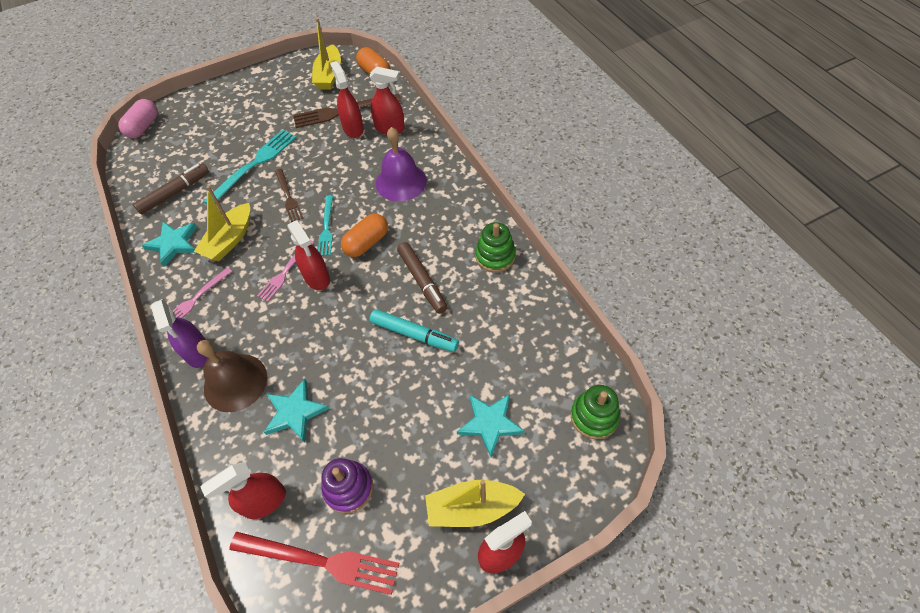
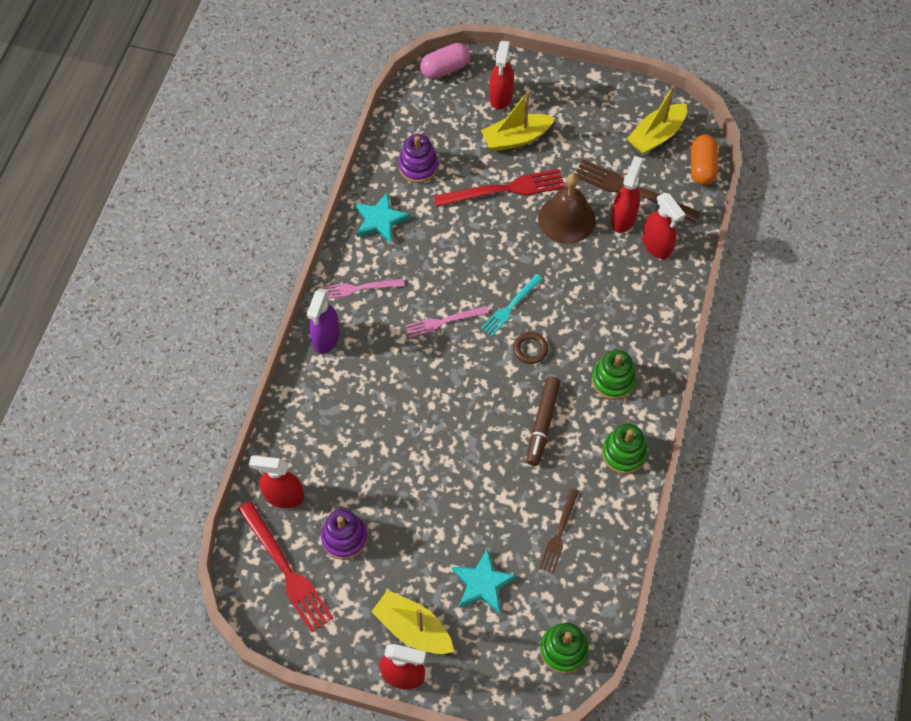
camera: 40 degrees right, 5 degrees up
(175, 193) = (418, 167): brown marker -> purple stacking toy
(229, 240) = (425, 253): yellow boat -> yellow boat (516, 138)
(235, 382) = (333, 387): brown bell -> brown bell (566, 219)
(254, 165) = (504, 189): turquoise fork -> red fork
(288, 197) = (505, 248): brown fork -> brown fork (559, 533)
(295, 412) = (355, 449): turquoise star -> none
(317, 278) = (463, 348): red spray bottle -> red spray bottle (501, 97)
(366, 243) = (530, 349): orange capsule -> brown ring
(401, 182) = (613, 312): purple bell -> none
(414, 334) = (493, 464): turquoise marker -> none
(442, 219) = (613, 380): none -> green stacking toy

